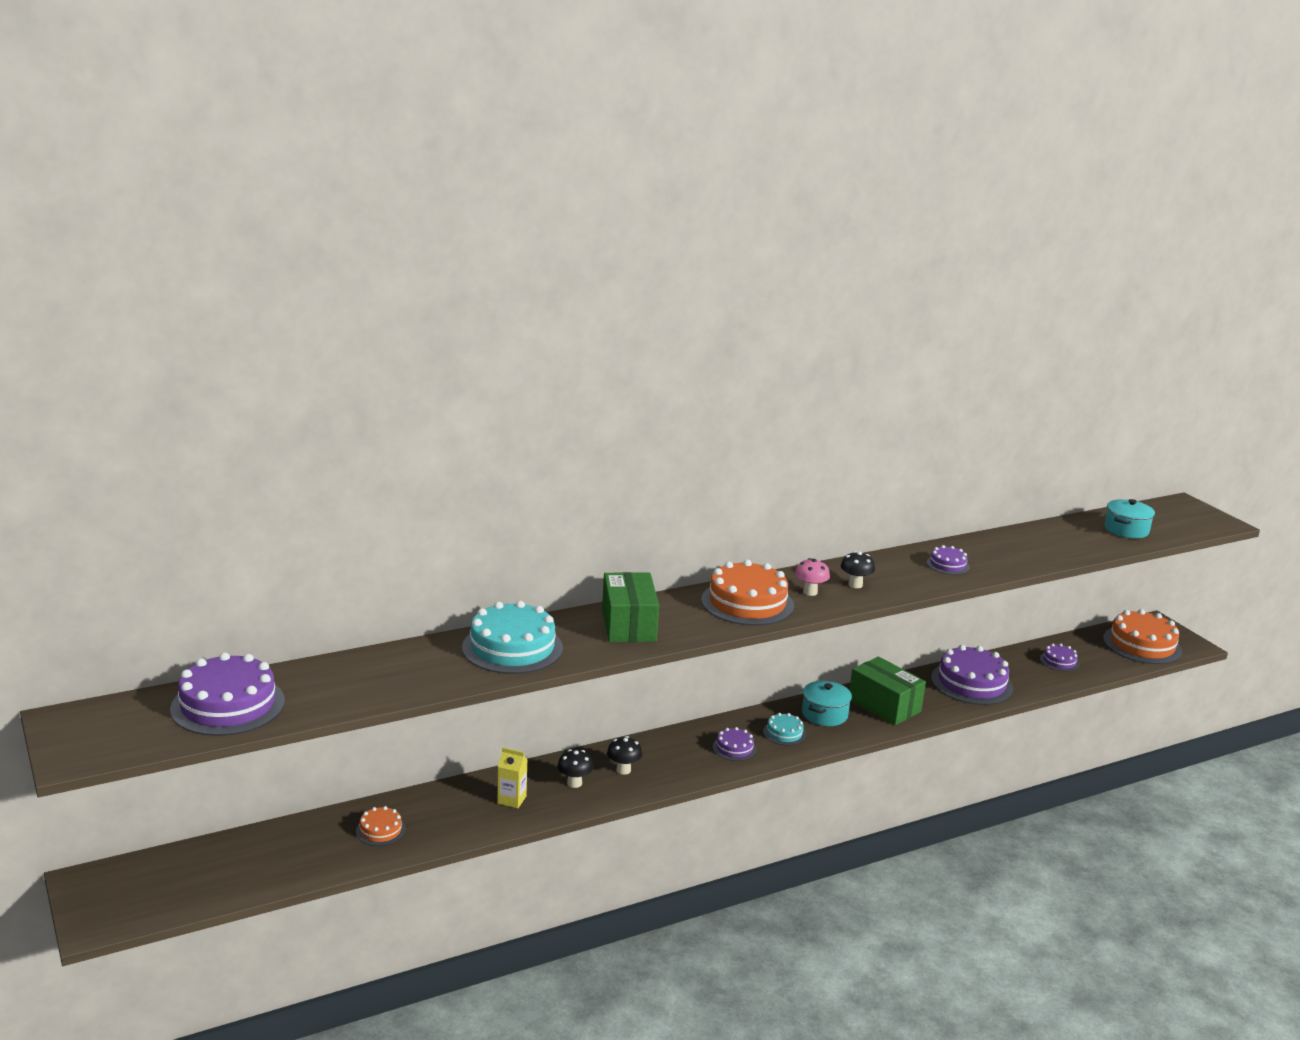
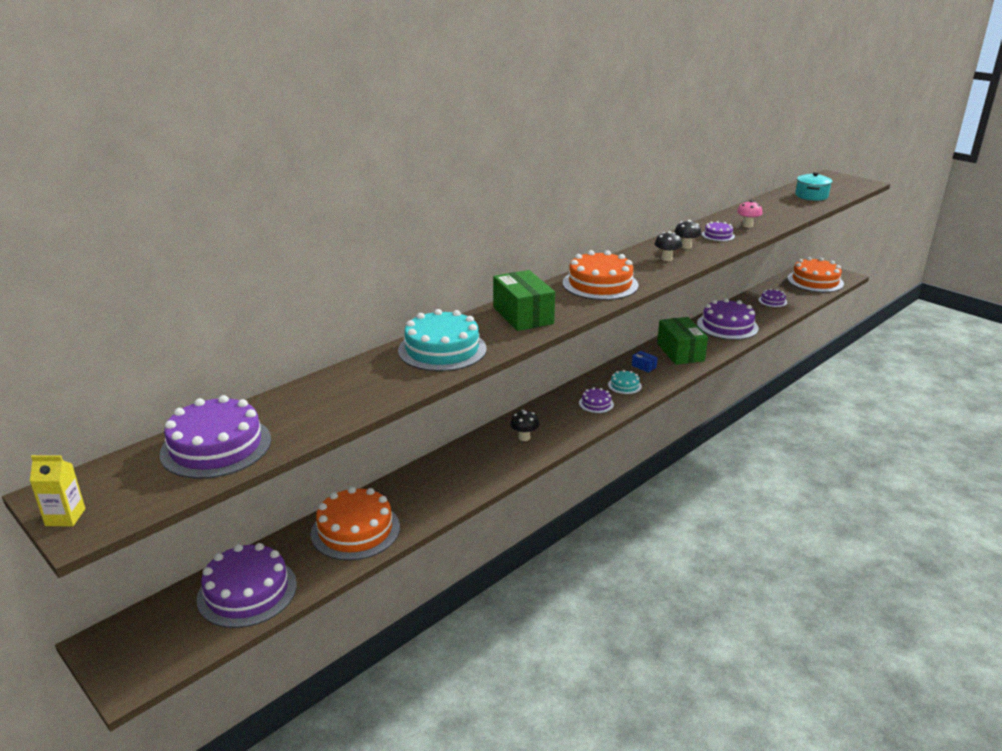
camera: 15 degrees left, 5 degrees up
(241, 867) = (247, 591): none -> purple cake
(380, 830) = (355, 530): orange cake -> orange cake, size x2.03
(511, 800) = (450, 480): yellow carton -> yellow carton (65, 517)
(574, 783) = (492, 456): black mushroom -> black mushroom (686, 246)
(810, 592) = (639, 269): pink mushroom -> pink mushroom (747, 225)
(824, 714) = (644, 366): turquoise pot -> blue box
(884, 705) = (680, 352): green box -> green box turned 45 degrees clockwise

